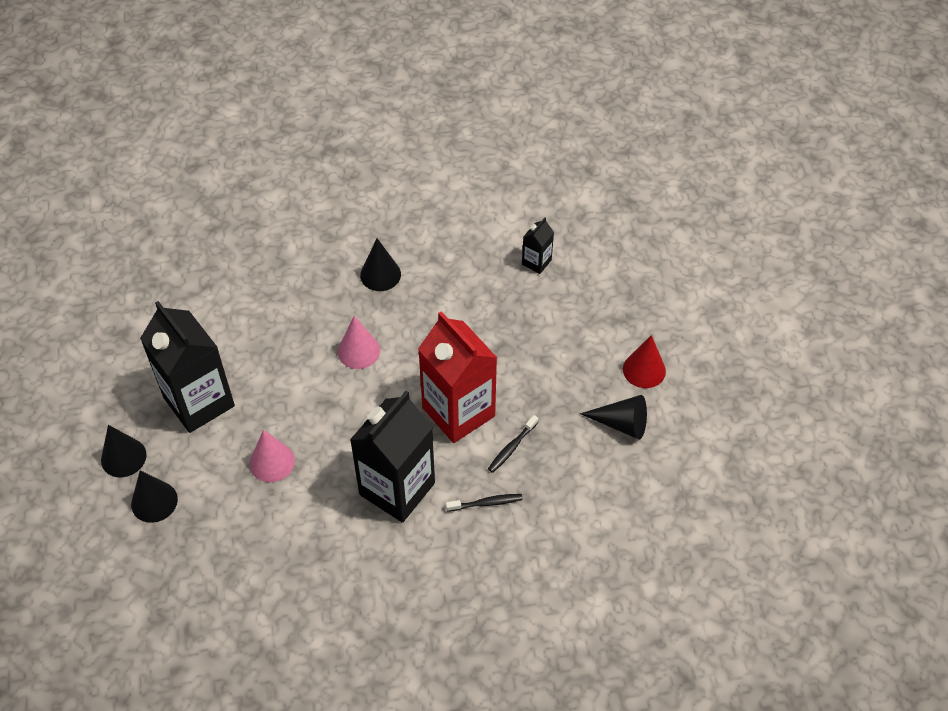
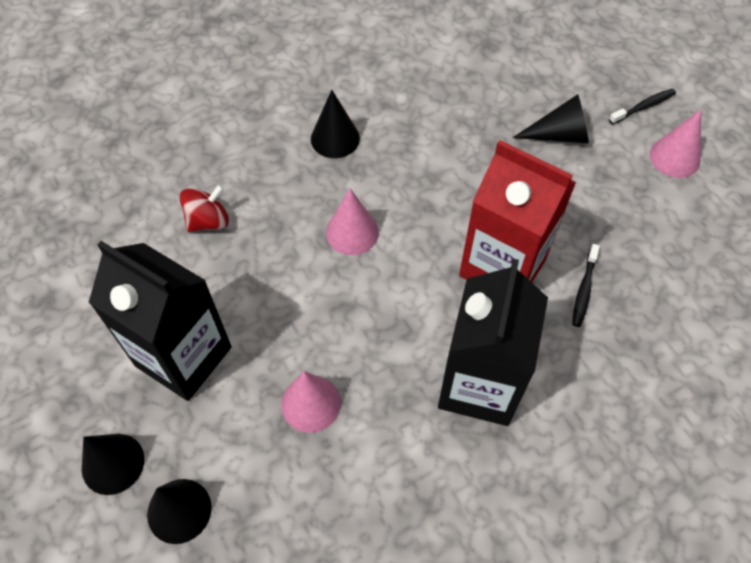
camera: 20 degrees left, 5 degrees up
(257, 310) = (208, 221): none -> red spinning top
(486, 503) = (591, 366): black toothbrush -> black toothbrush (643, 107)
(536, 262) = (499, 77): black carton -> none
(621, 423) = (685, 223): black cone -> black cone (559, 135)
(644, 370) = (674, 157): red cone -> pink cone

